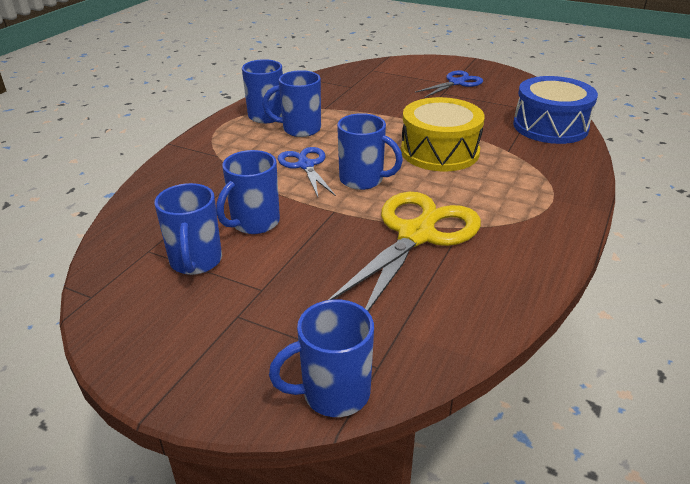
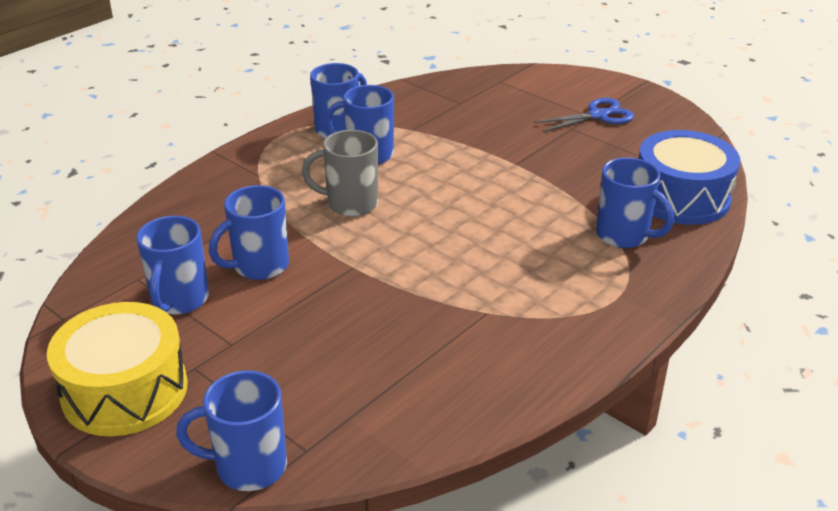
camera: 15 degrees right, 0 degrees up
(306, 165) = (350, 204): blue scissors -> grey mug
(363, 180) = (406, 233): blue mug -> blue mug (624, 236)
(416, 235) = (428, 313): yellow scissors -> none
(439, 151) = (518, 210): yellow drum -> yellow drum (125, 390)

